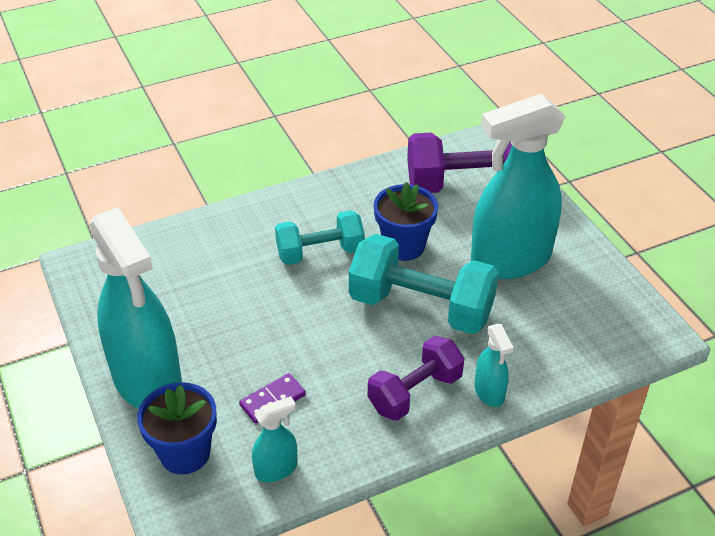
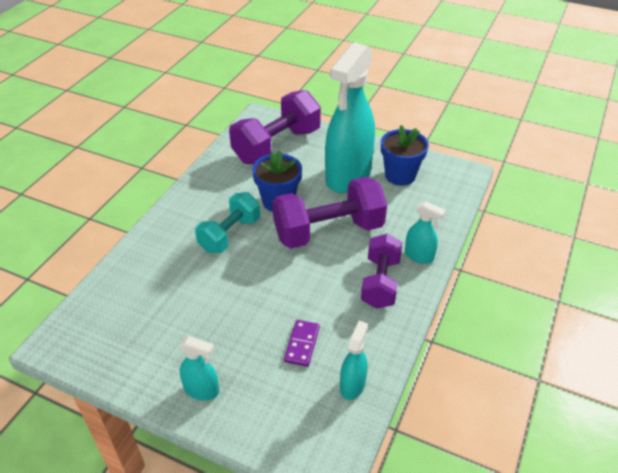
camera: 40 degrees left, 0 degrees up
(147, 381) = (202, 390): turquoise spray bottle -> turquoise spray bottle, size x0.43
(185, 453) = (282, 419): blue flower pot -> blue flower pot (400, 175)
(421, 307) = (328, 231): turquoise dumbbell -> purple dumbbell

